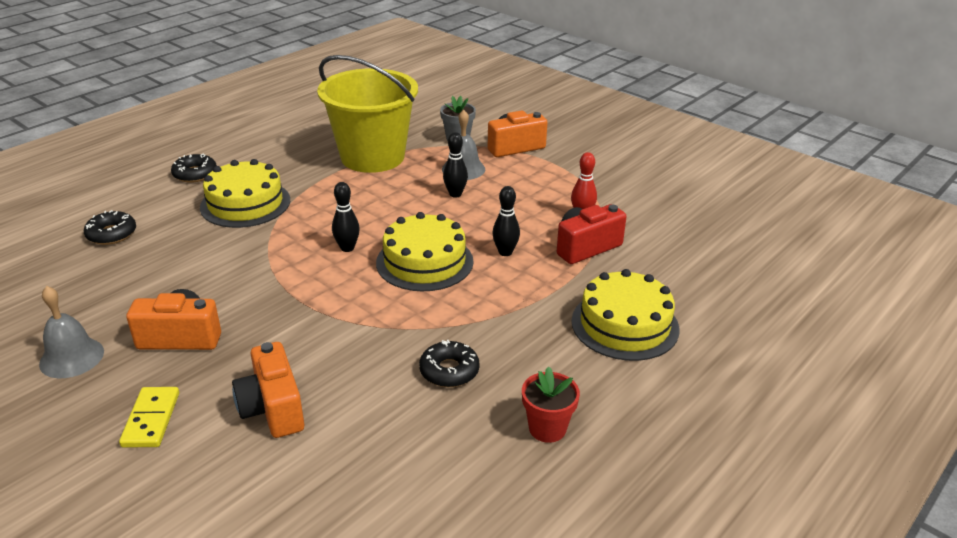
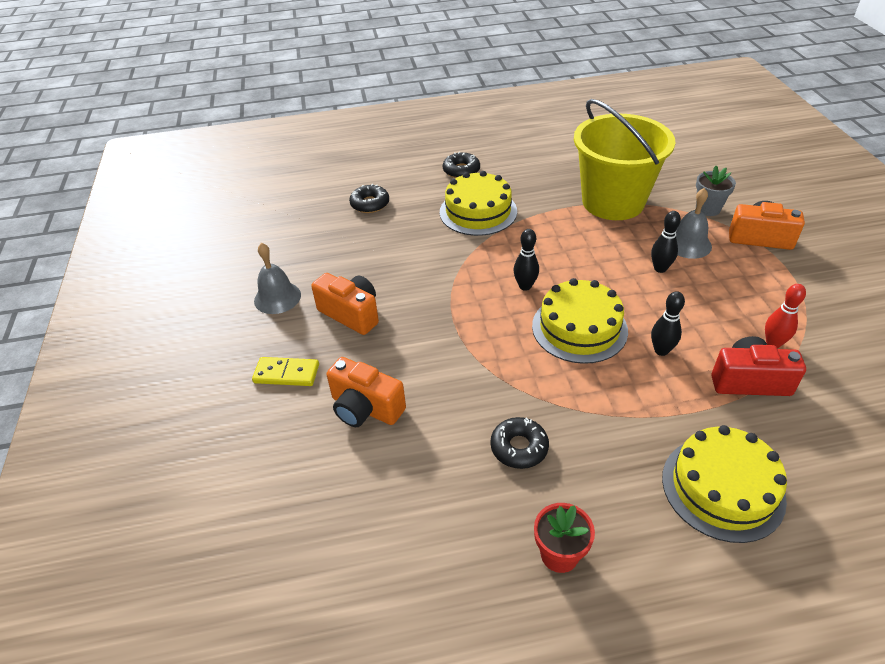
camera: 40 degrees right, 10 degrees up
(151, 419) = (286, 374): yellow domino -> yellow domino turned 60 degrees clockwise
(272, 408) = (365, 408): orange camera -> orange camera turned 75 degrees counterclockwise

